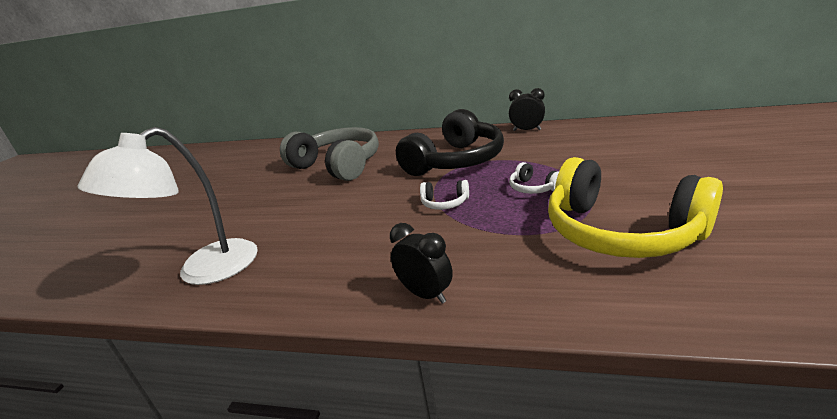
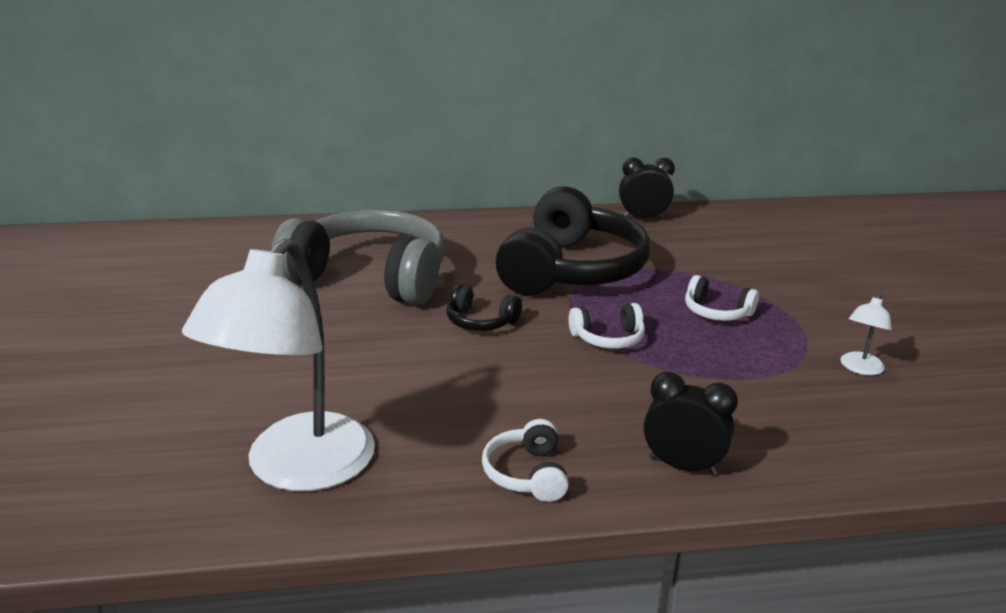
camera: 25 degrees left, 0 degrees up
(320, 288) = (526, 474): none -> white headphones
(375, 191) = (480, 321): none -> black headphones
(620, 232) = (859, 368): yellow headphones -> white lamp

